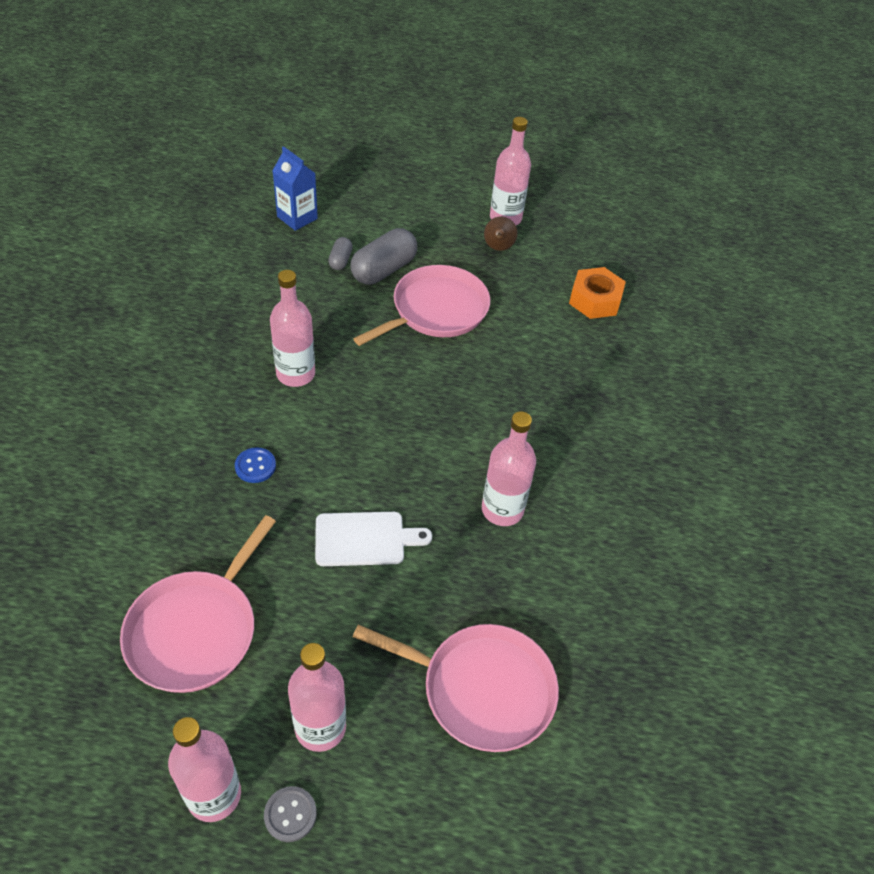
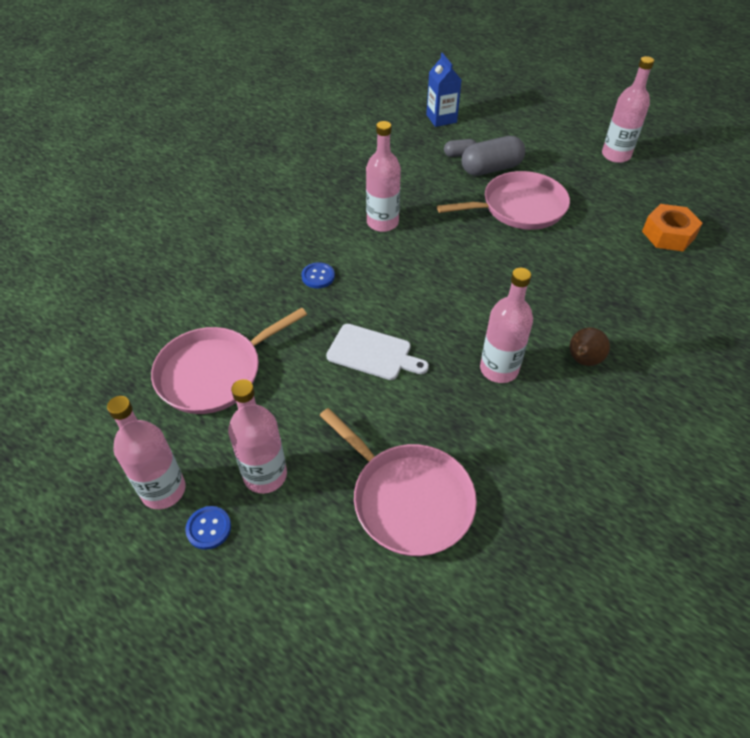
camera: 30 degrees right, 0 degrees up
(290, 814) = (209, 528): grey button -> blue button
(340, 260) = (459, 154): grey capsule -> grey capsule turned 45 degrees clockwise
(498, 248) = (597, 175): brown pear -> brown pear (582, 361)

